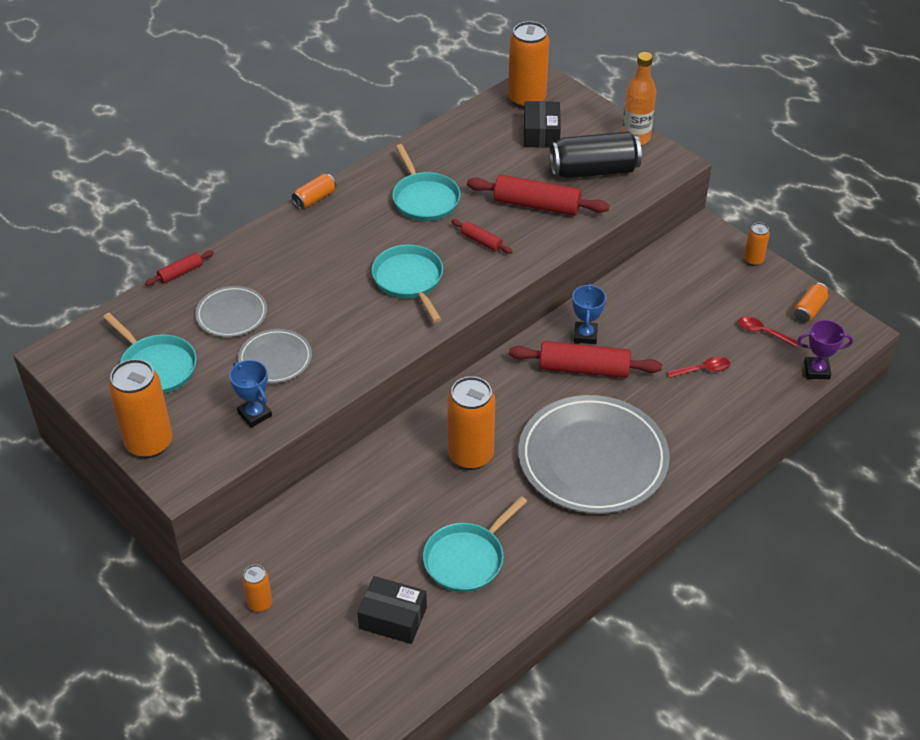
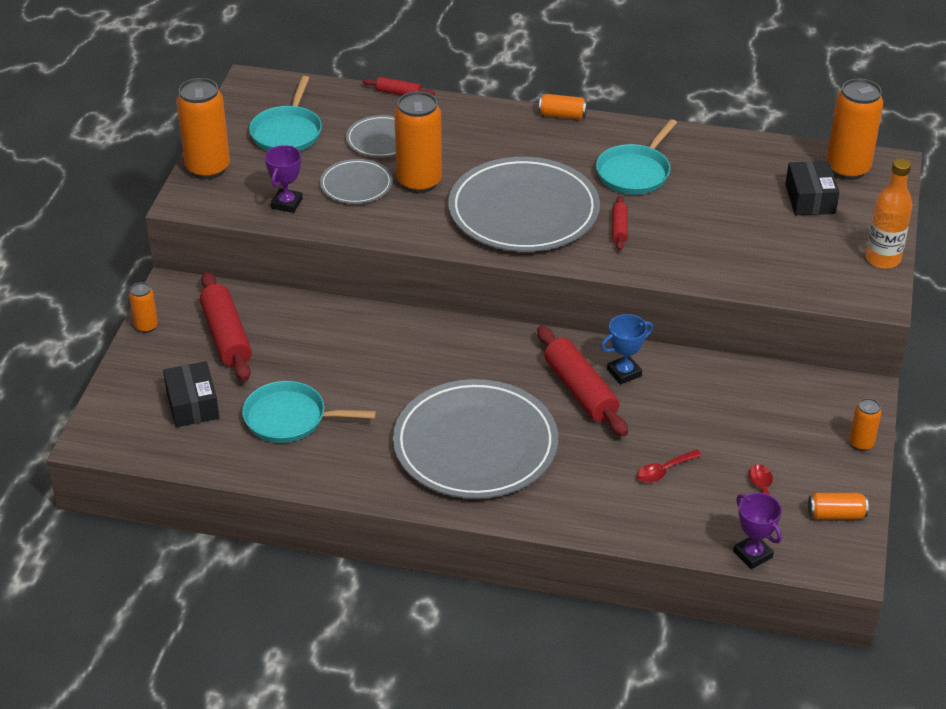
camera: 55 degrees right, 5 degrees down
(255, 414) = (287, 203): blue trophy -> purple trophy
(409, 280) = (523, 211): turquoise pan -> grey plate
(470, 455) = (405, 368): orange can -> orange can (419, 182)
(536, 205) = (707, 239): red rolling pin -> red rolling pin (226, 336)
(541, 134) = (810, 199): black box -> black box turned 60 degrees counterclockwise
(594, 171) = (799, 253): black can -> none
(703, 370) = (664, 471): red spoon -> red spoon turned 105 degrees clockwise

